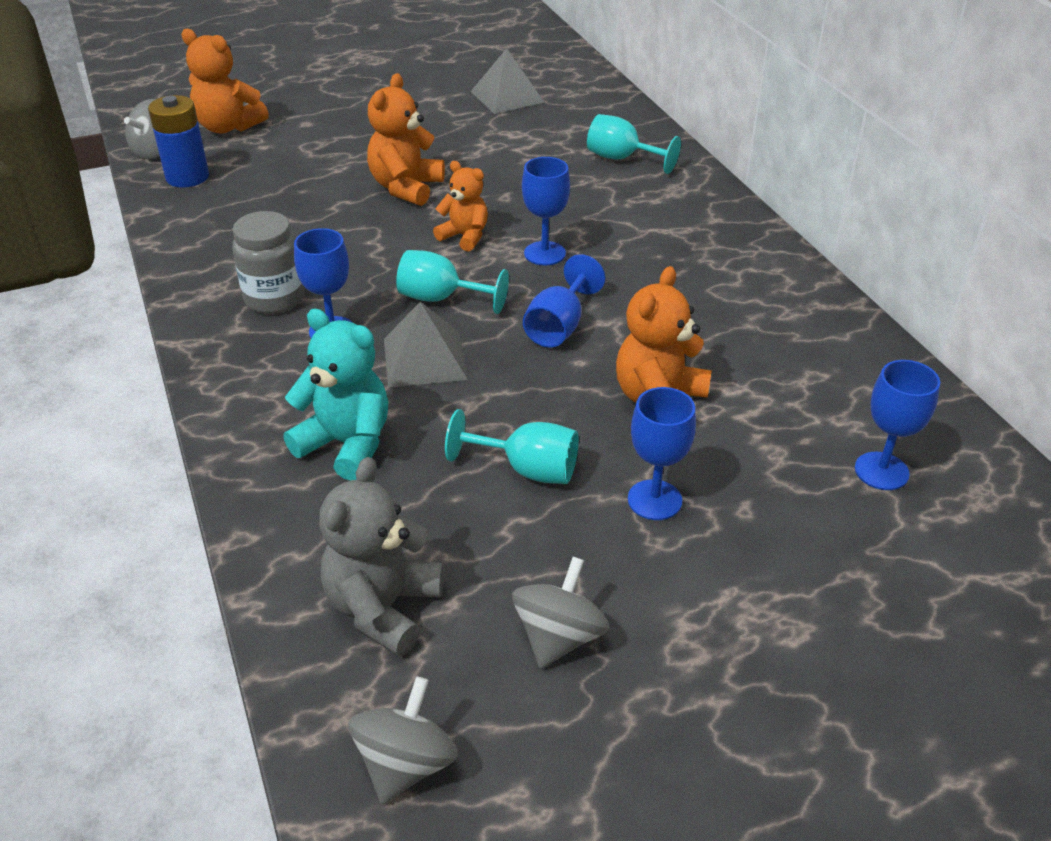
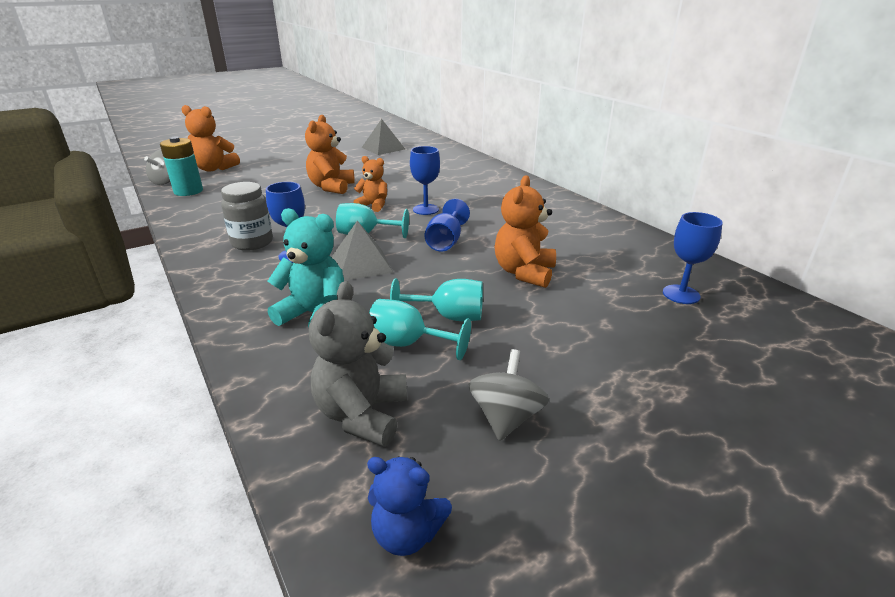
camera: 10 degrees left, 10 degrees down
(187, 177) = (188, 191): blue battery -> turquoise battery
(406, 764) = (407, 533): grey spinning top -> blue teddy bear
(622, 159) = (458, 168): turquoise goblet -> turquoise goblet (408, 344)
(654, 500) = (542, 324): blue goblet -> none

